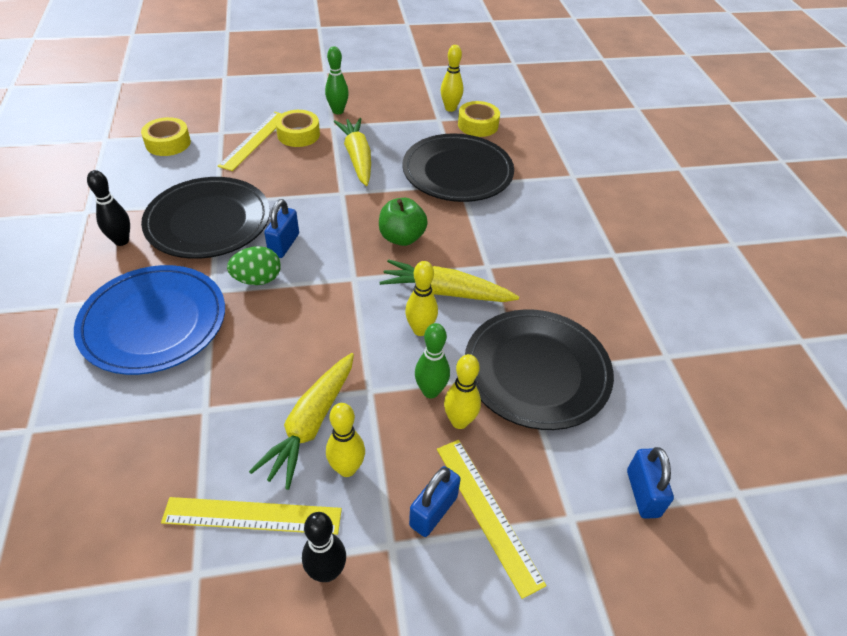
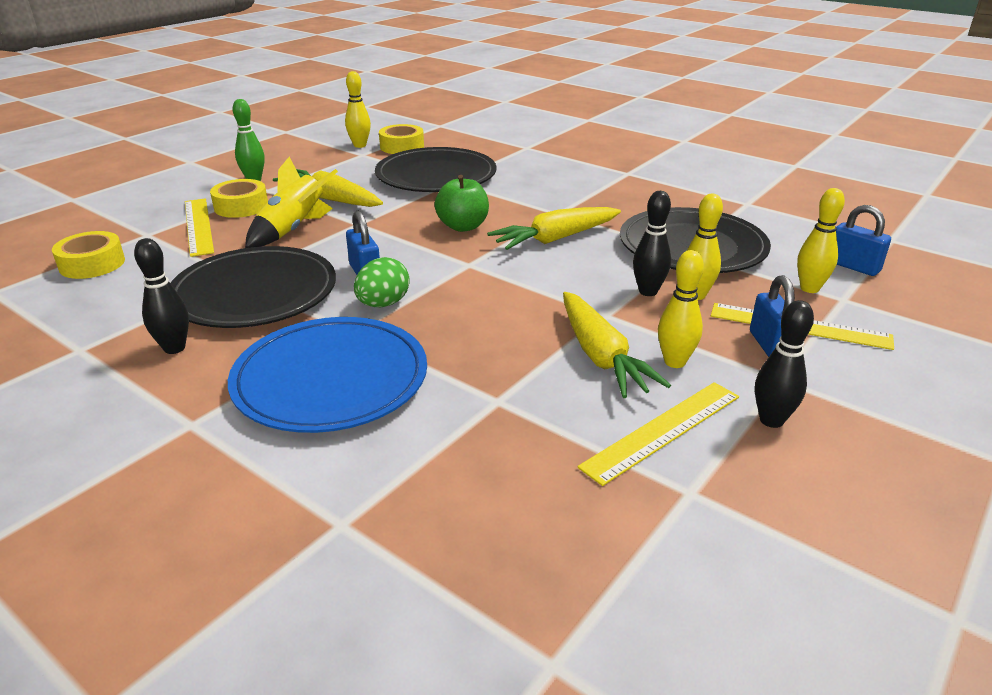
camera: 40 degrees left, 15 degrees down
(298, 175) = (293, 229): none -> yellow rocket
(420, 330) = (577, 266): yellow bowling pin -> yellow bowling pin (809, 288)
(430, 391) = (648, 291): green bowling pin -> black bowling pin

